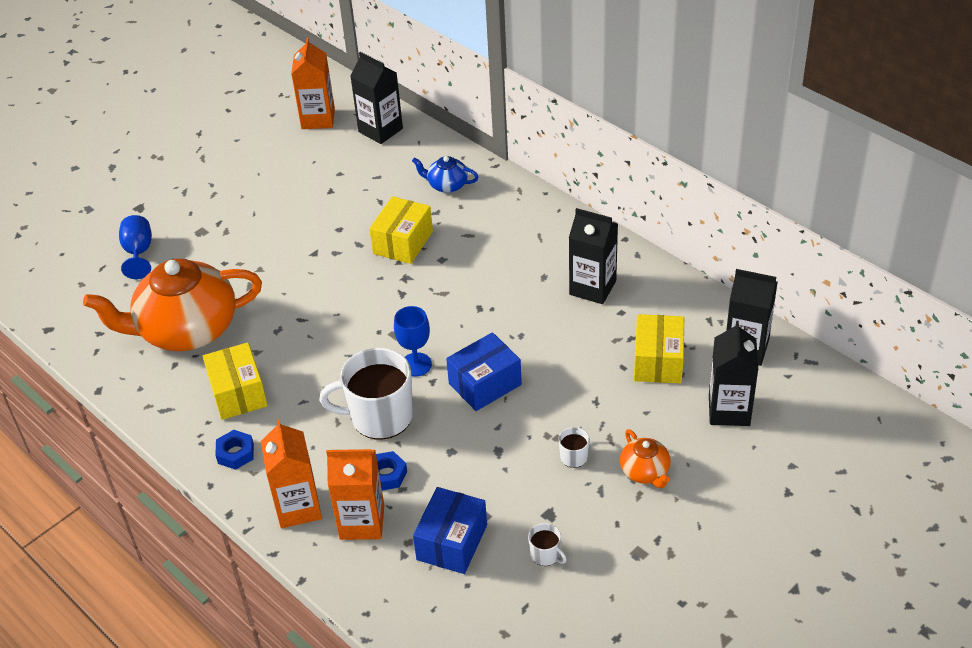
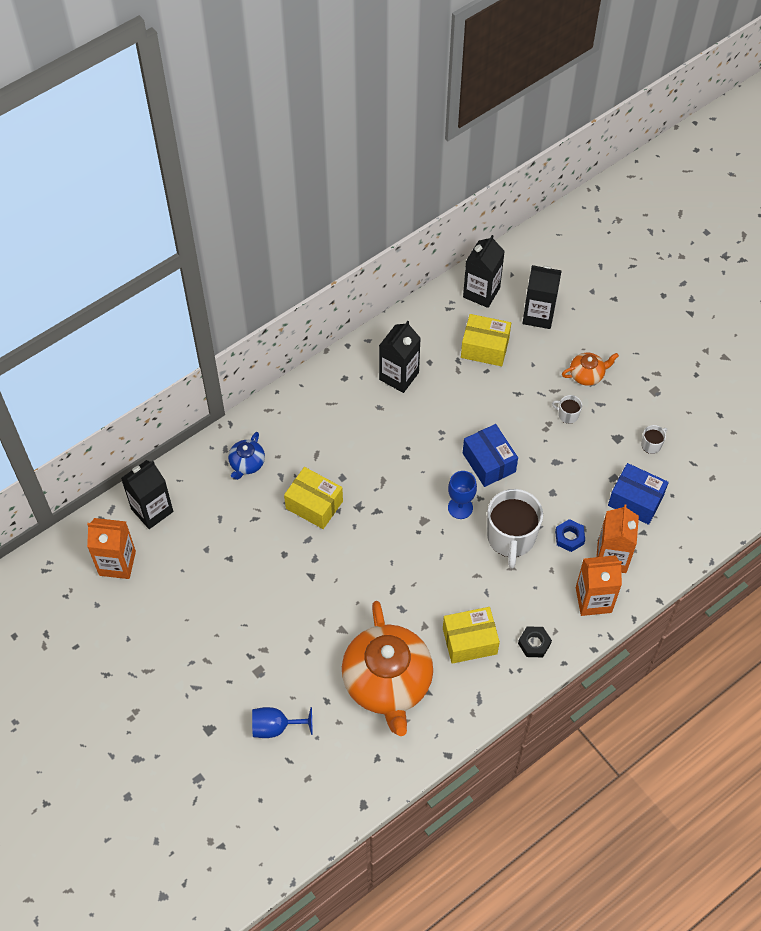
camera: 85 degrees left, 15 degrees up
(235, 453) = (534, 643): blue nut -> black nut

